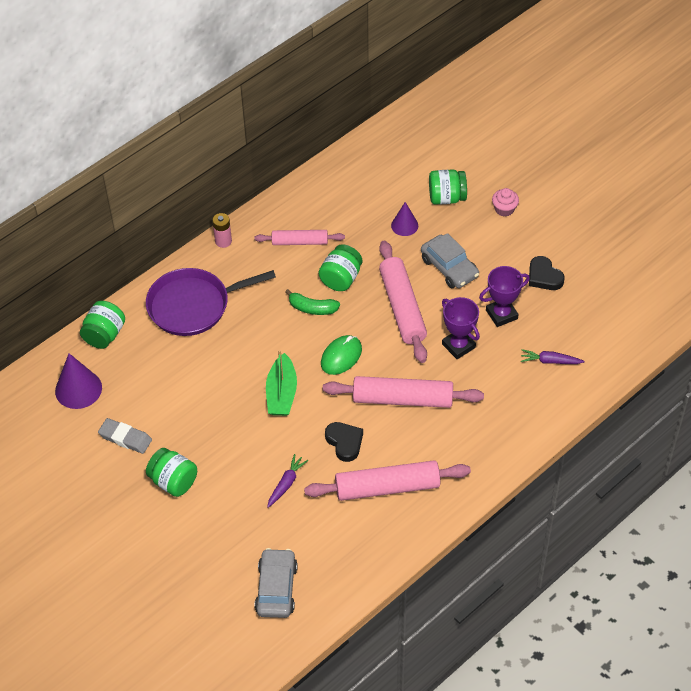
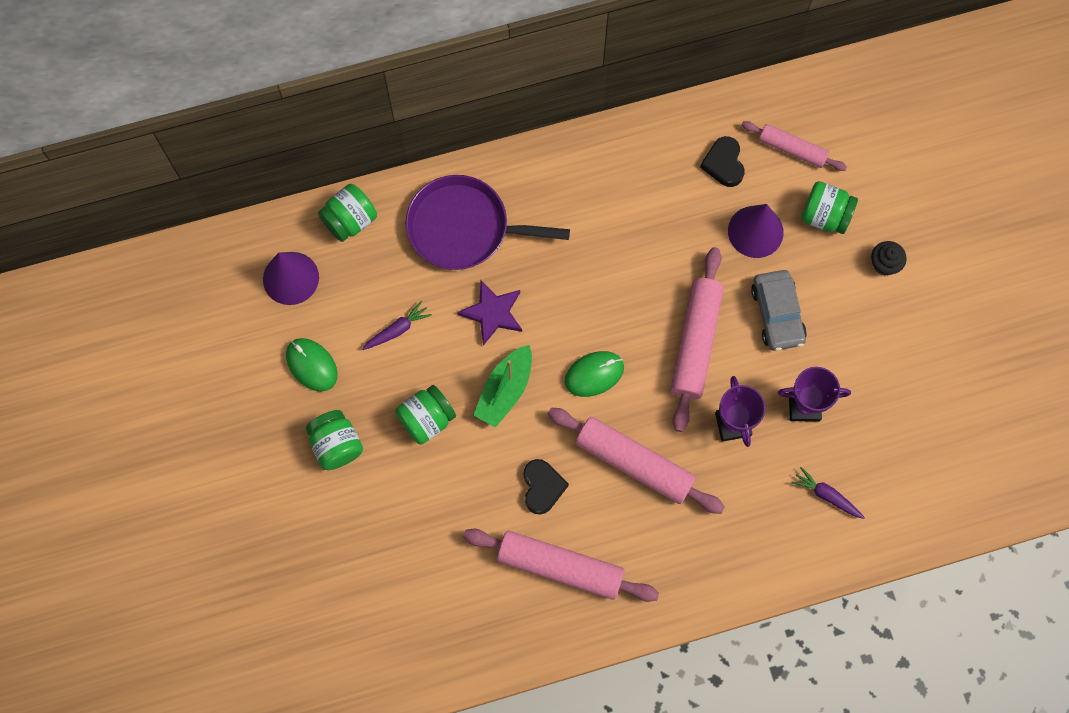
camera: 25 degrees right, 20 degrees up
(125, 438) = (311, 365): grey eraser -> green mouse
(223, 241) = (538, 156): pink battery -> none
(244, 349) = (492, 313): none -> purple star
(276, 588) = (381, 631): grey car -> none
(286, 483) = (454, 508): purple carrot -> purple carrot (397, 330)
(300, 242) = (624, 198): pink rolling pin -> pink rolling pin (792, 149)
(312, 308) = (593, 294): green banana -> none
(341, 279) = (645, 270): green jar -> green jar (426, 419)
(404, 225) = (755, 231): purple cone -> purple cone, size x1.60
(504, 209) = (884, 264): pink cupcake -> black cupcake
(544, 276) = (881, 379): black heart -> black heart (723, 164)

